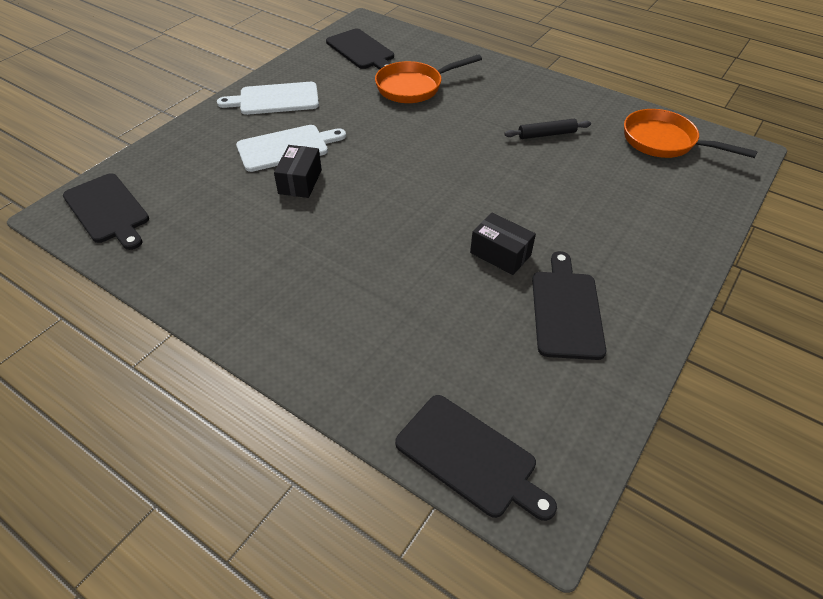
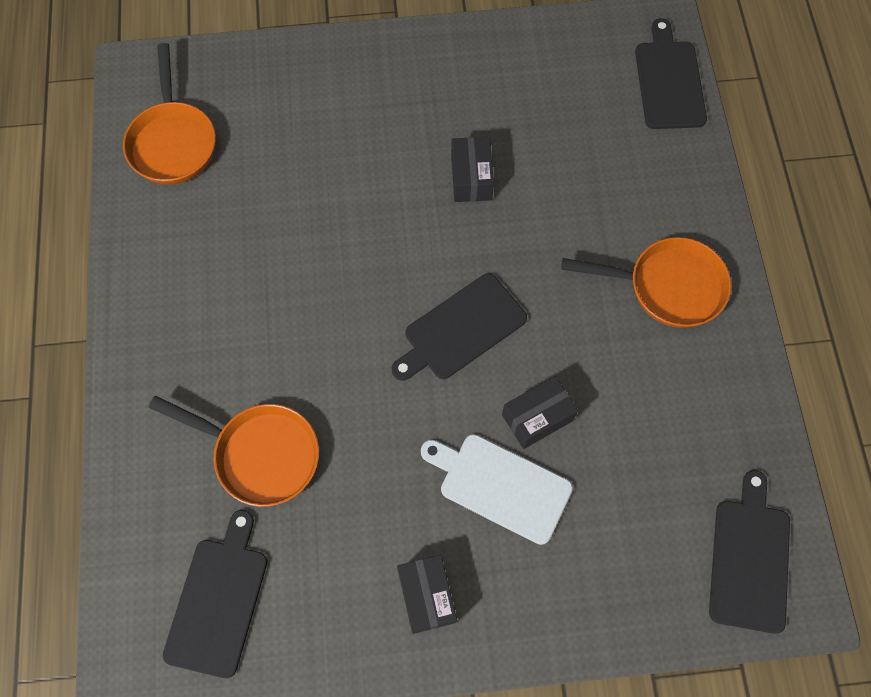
camera: 130 degrees left, 20 degrees up
(275, 99) = (426, 596): white cutting board -> black box
(293, 298) = (668, 286): none -> orange pan
(546, 134) = (247, 250): black rolling pin -> none
(566, 310) = (491, 99): black cutting board -> black cutting board (461, 329)

